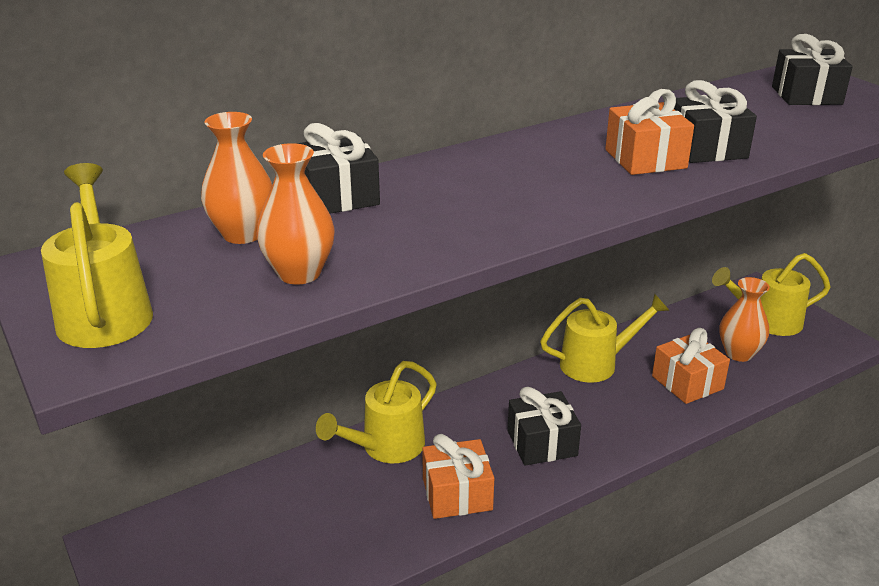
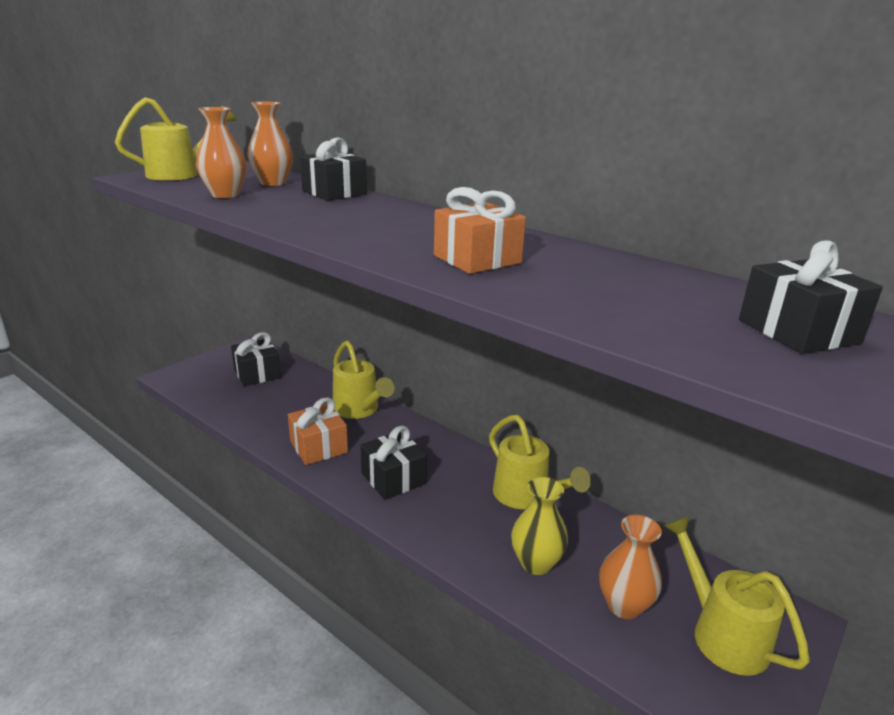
camera: 70 degrees right, 5 degrees down
(386, 447) = (359, 410): yellow watering can -> yellow watering can turned 150 degrees counterclockwise
(687, 382) = (536, 563): orange gift -> yellow vase
(706, 149) = (531, 281): black gift -> black gift (257, 374)

